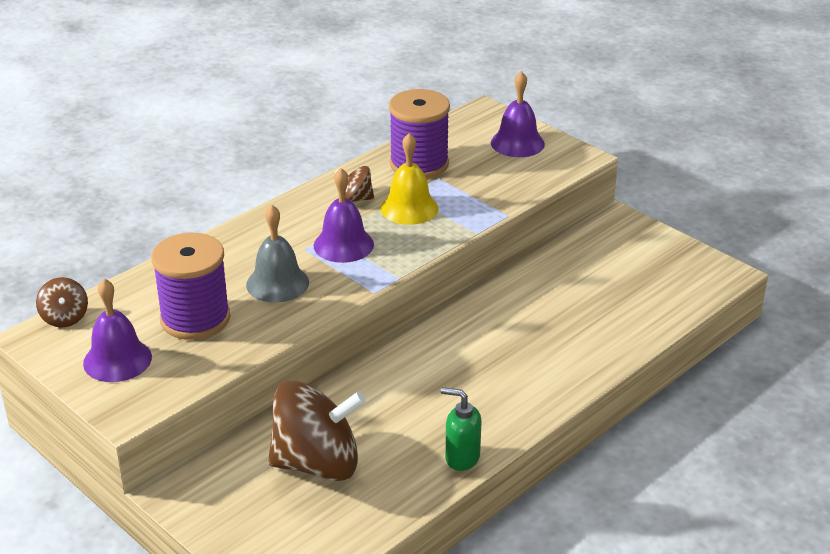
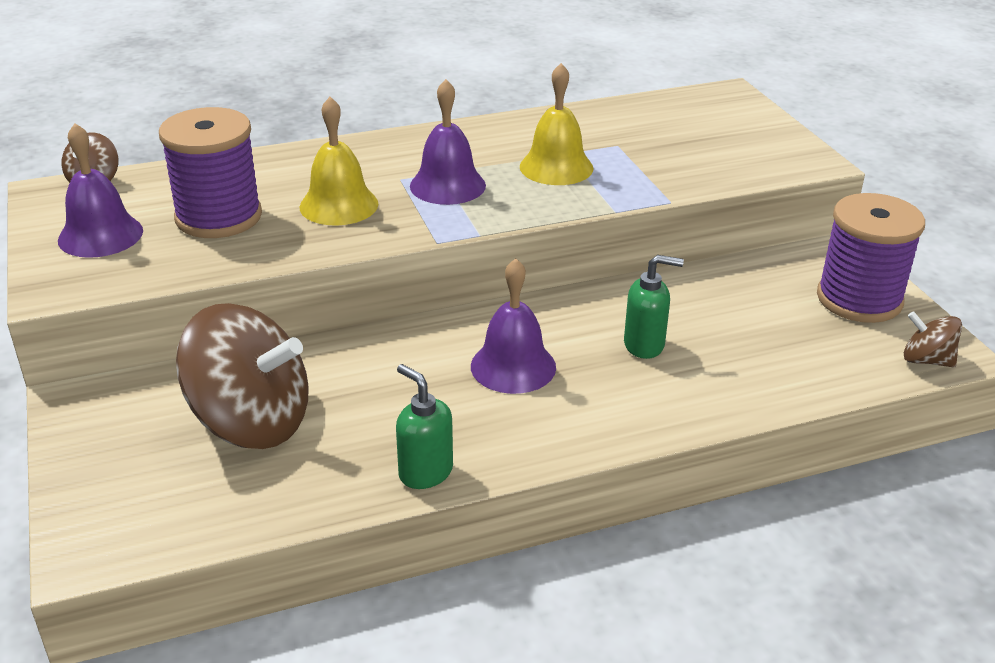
camera: 25 degrees right, 0 degrees up
(277, 283) = (339, 205): grey bell -> yellow bell
(355, 199) = (502, 144): brown spinning top -> brown spinning top (926, 360)
(419, 164) = (606, 127): purple spool -> purple spool (859, 299)
(517, 143) = (744, 131): purple bell -> purple bell (513, 366)
(537, 325) = (644, 345): none -> green soap dispenser

